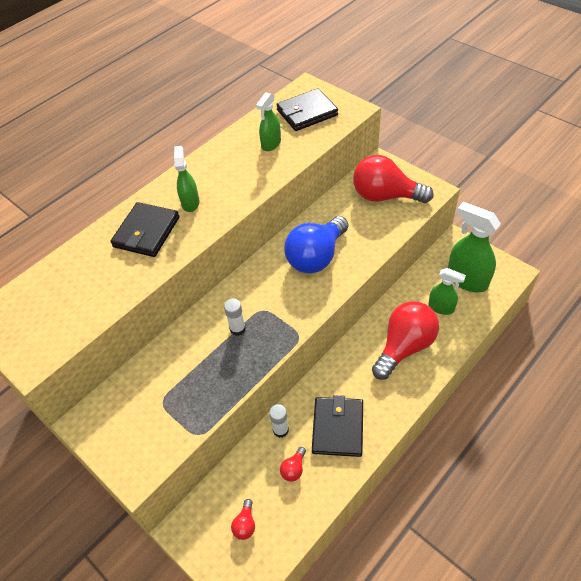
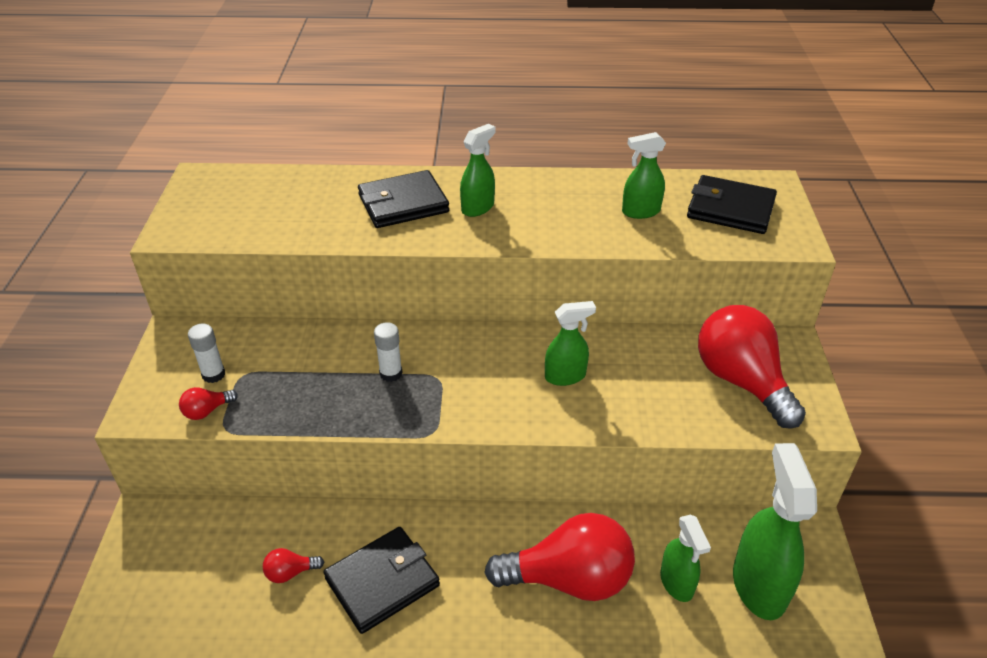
camera: 45 degrees right, 10 degrees down
(245, 524) = (185, 572): red light bulb -> red light bulb (207, 411)
(280, 430) = (332, 525): white glue stick -> white glue stick (213, 374)
(316, 257) = (565, 376): blue light bulb -> green spray bottle

